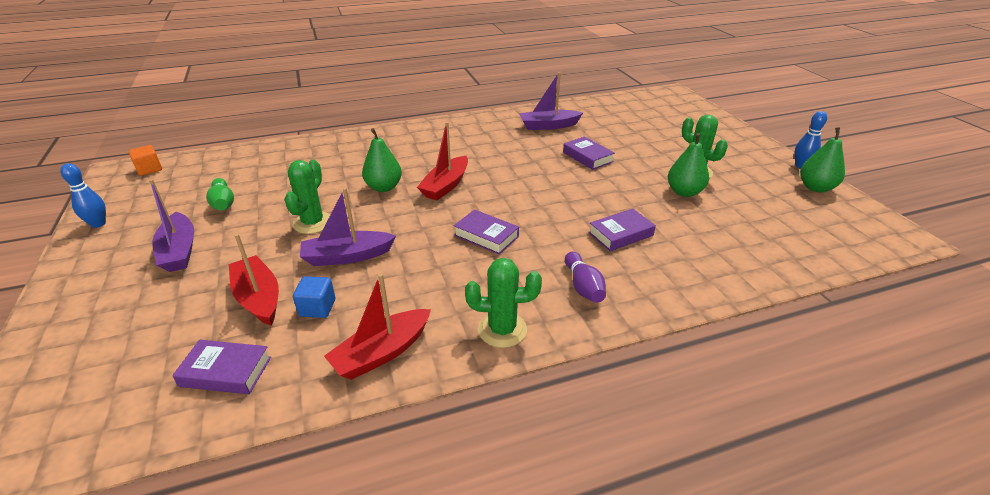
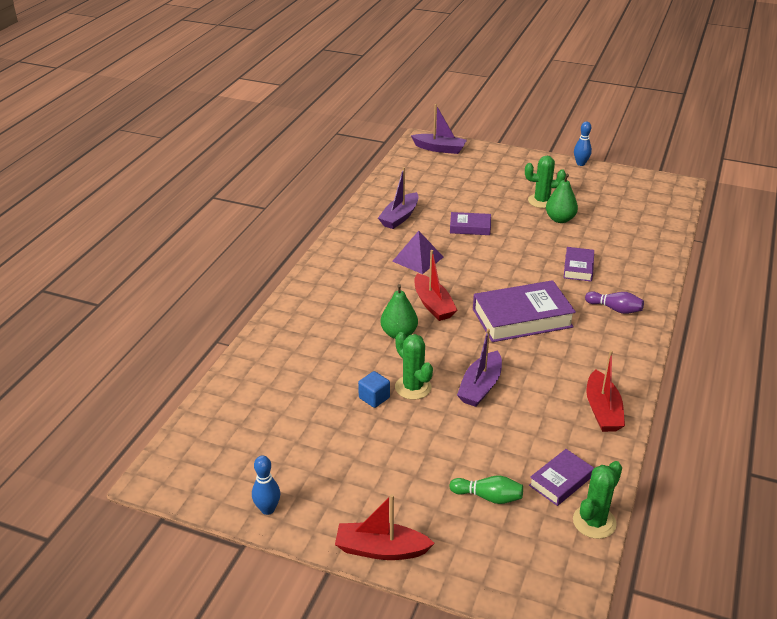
camera: 50 degrees left, 0 degrees up
(149, 169) = (184, 455): orange cube -> none
(179, 251) = (376, 469): purple boat -> purple boat (439, 149)
(223, 203) = (319, 425): green bowling pin -> green bowling pin (488, 497)
(258, 298) = (490, 444): red boat -> red boat (381, 549)
(317, 308) = (530, 421): blue cube -> blue cube (374, 398)
(486, 236) = (522, 318): purple book -> purple book, size x1.88
(502, 154) = (417, 259): none -> purple pyramid
(502, 330) = (624, 357): green cactus -> green cactus (594, 522)
(816, 188) = (608, 176): green pear -> none

